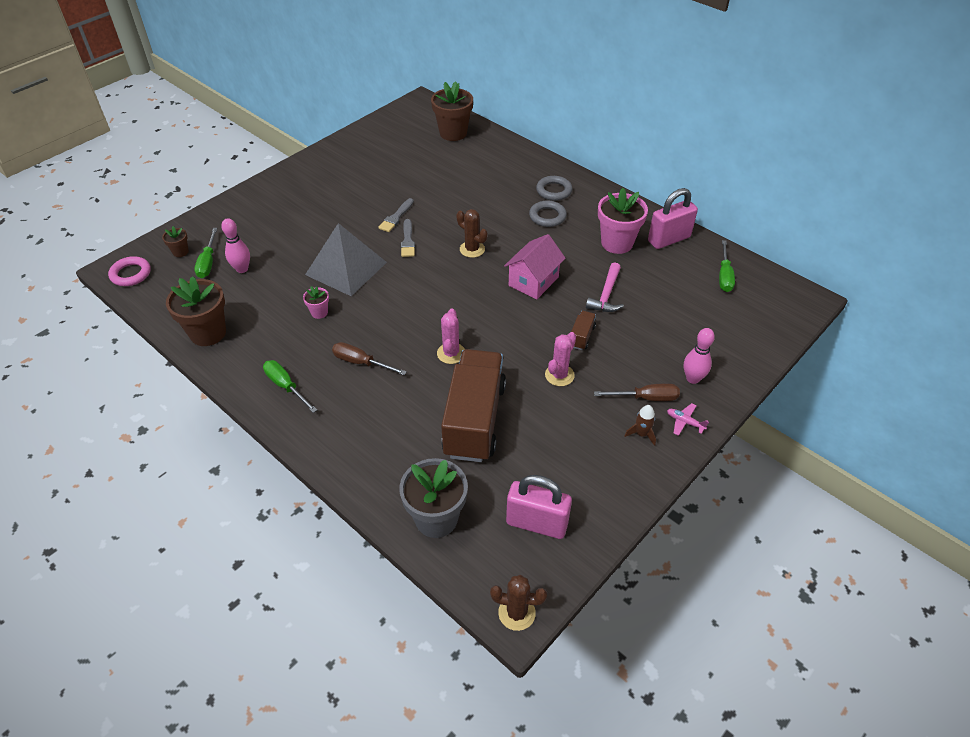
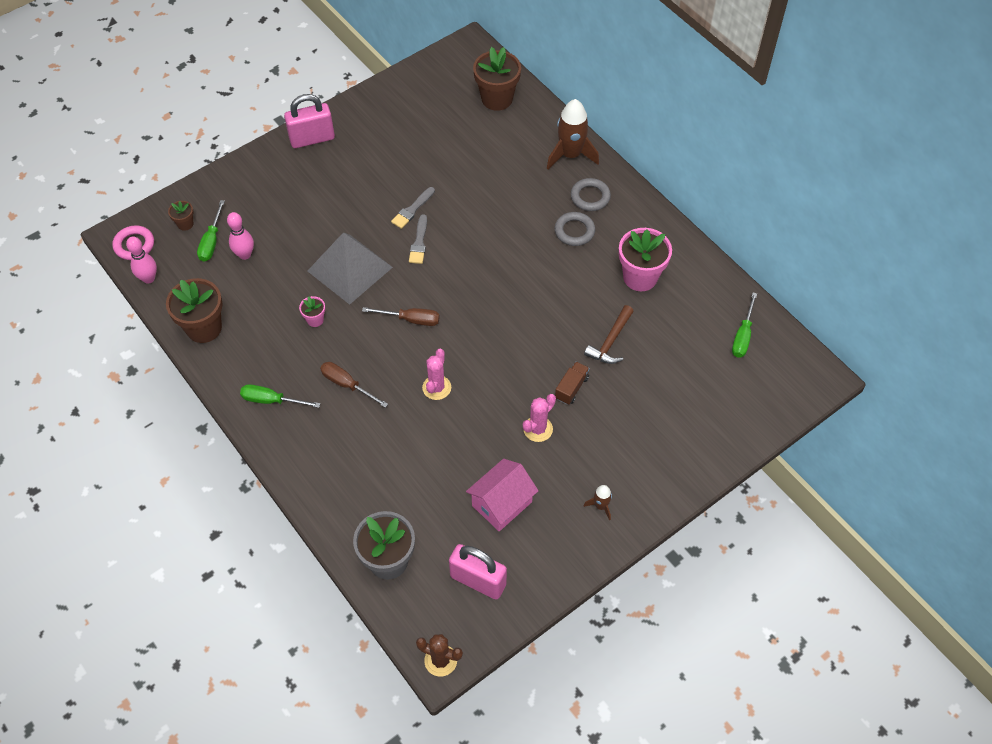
camera: 10 degrees right, 10 degrees up
(286, 386) = (271, 400): green screwdriver -> green screwdriver turned 45 degrees counterclockwise
(472, 249) = (484, 263): brown cactus -> none
(474, 420) = (444, 465): brown truck -> none
(528, 164) = (570, 155): none -> brown rocket
(533, 281) = (539, 313): pink house -> pink house (502, 504)
(606, 295) = (610, 341): pink hammer -> brown hammer
(646, 398) = (616, 468): brown screwdriver -> brown screwdriver (411, 319)
(669, 239) = (698, 280): pink padlock -> pink padlock (312, 139)
(685, 422) = (646, 500): pink plane -> none
(692, 378) = (669, 453): pink bowling pin -> pink bowling pin (148, 278)

